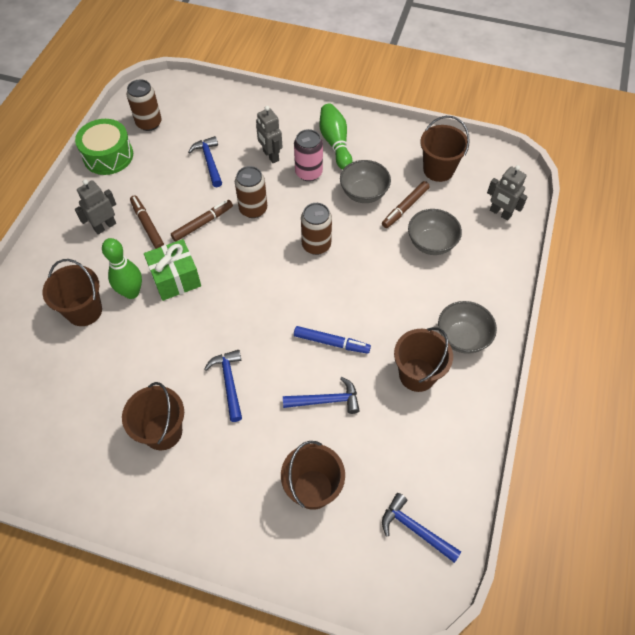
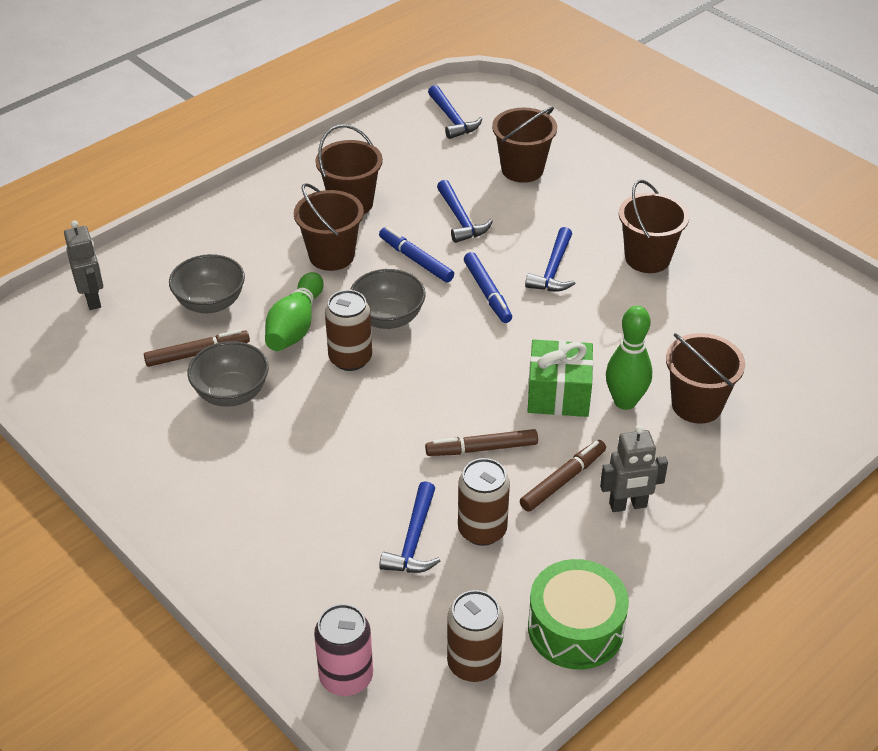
camera: 150 degrees left, 15 degrees down
(147, 225) = (563, 480): brown marker -> brown marker turned 135 degrees counterclockwise
(253, 209) = (398, 438): brown can -> brown can (482, 530)
(264, 337) = (487, 292): none -> blue marker
(270, 156) = (313, 506): grey robot -> none
(308, 173) = (280, 454): pink can -> pink can (346, 677)
(326, 400) = (460, 219): blue hammer -> blue hammer turned 135 degrees counterclockwise
(335, 143) = (201, 482): green bowling pin -> green bowling pin (295, 326)
(438, 170) = (103, 380): brown bucket -> brown bucket (331, 256)
(462, 337) = (274, 212): grey bowl -> grey bowl (388, 318)

